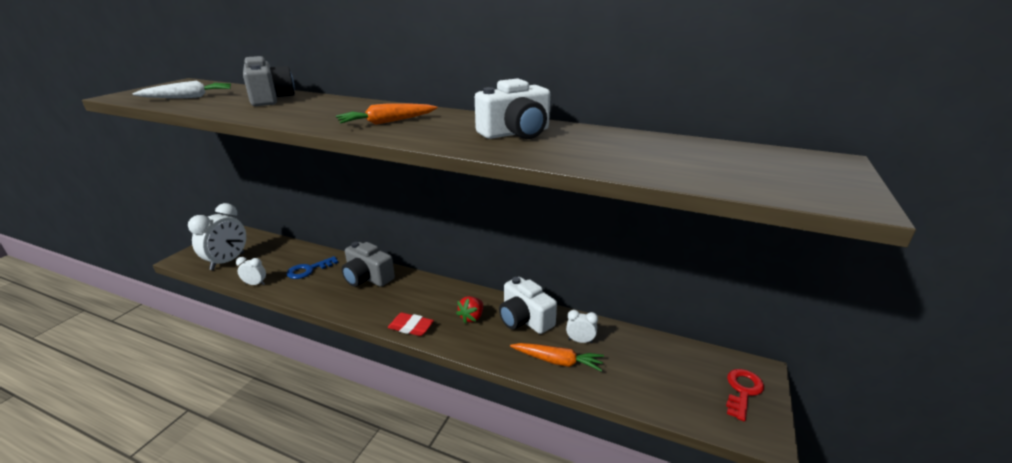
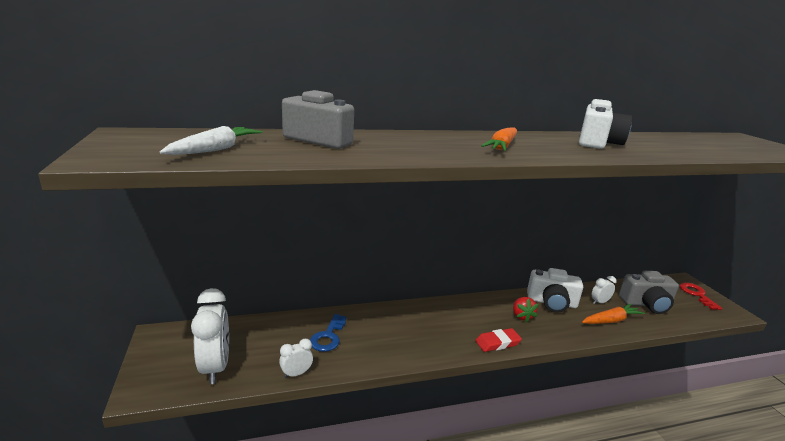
camera: 40 degrees left, 5 degrees down
(367, 277) = (396, 320): grey camera -> grey camera (646, 304)

